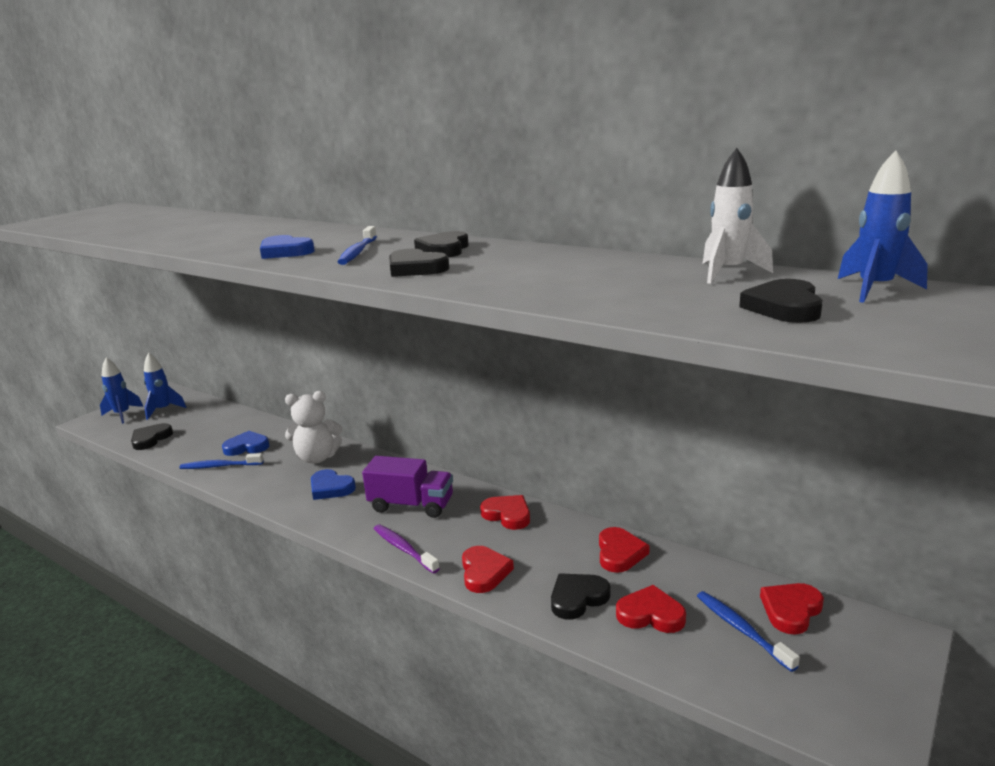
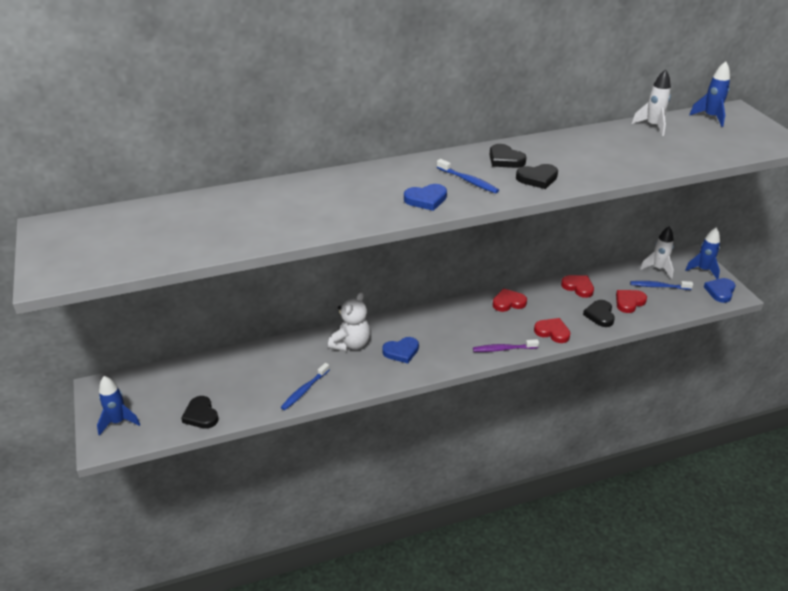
camera: 55 degrees left, 15 degrees up
(163, 410) = (145, 396): blue rocket -> blue rocket (703, 270)
(247, 447) = (289, 369): blue heart -> blue heart (720, 291)
(411, 505) = (460, 329): purple truck -> none
(784, 307) = (712, 139): black heart -> none
(791, 610) = (658, 269): red heart -> white rocket

